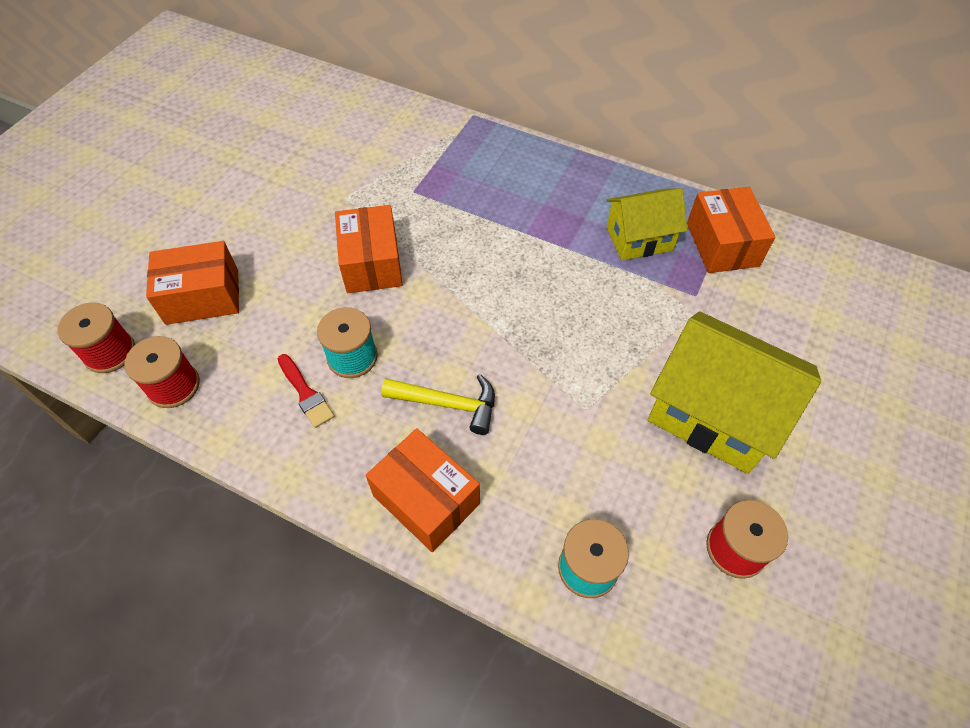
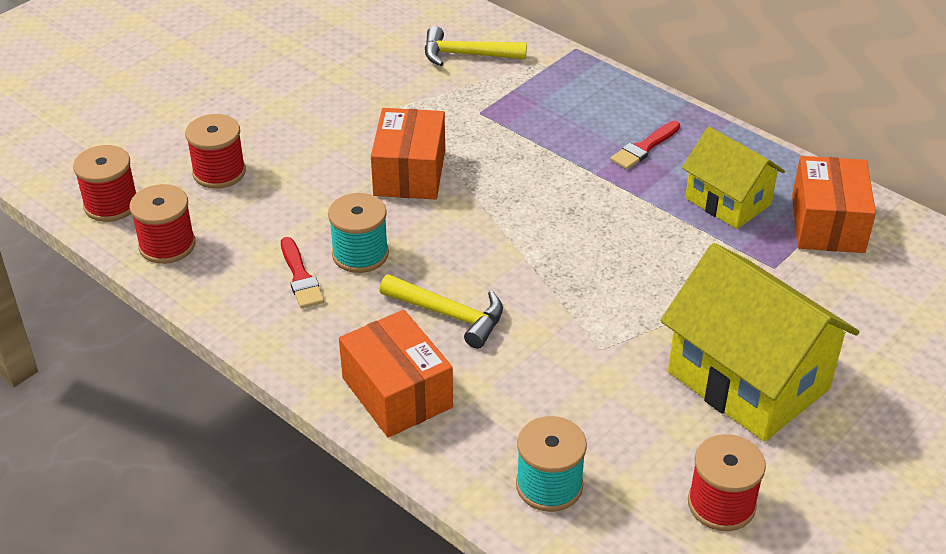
camera: 15 degrees right, 15 degrees down
(202, 297) = (219, 172): orange box -> red spool
(386, 137) = (466, 55): none -> yellow hammer
(557, 200) = (644, 148): none -> red brush
(639, 239) = (728, 201): yellow house -> yellow house turned 45 degrees clockwise

